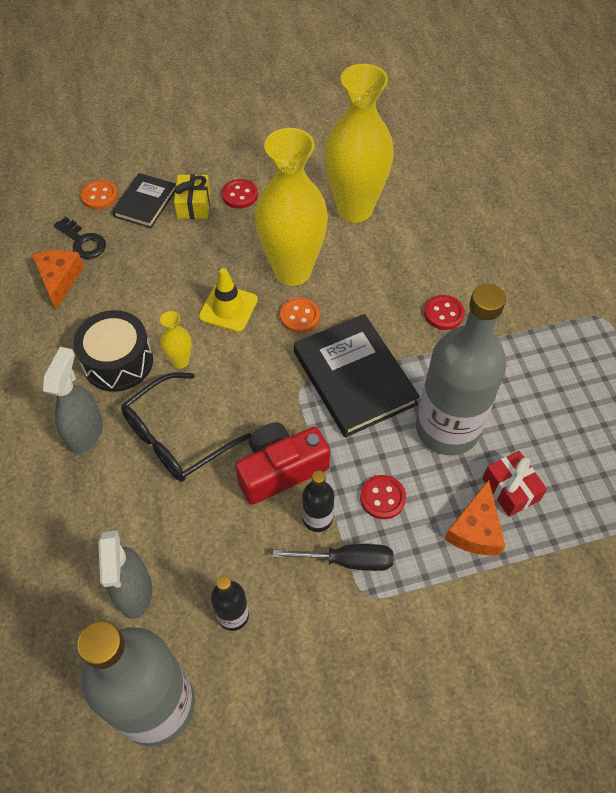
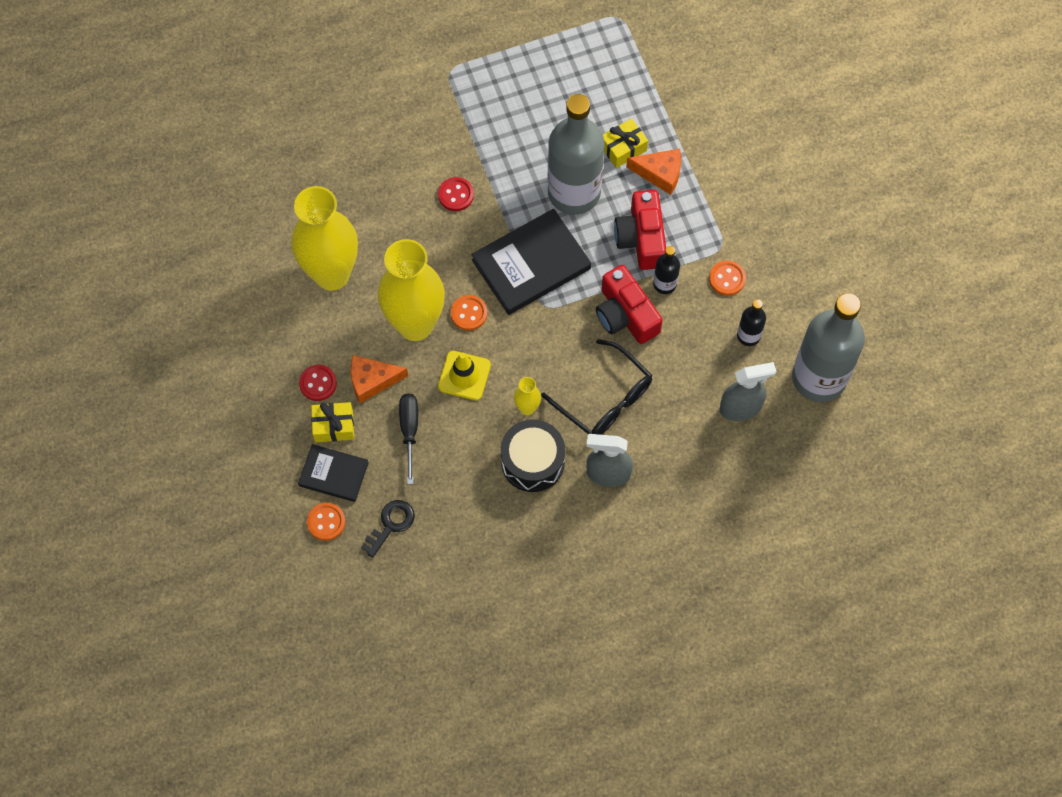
camera: 95 degrees left, 10 degrees up
(59, 280) = (442, 536): orange cheese -> orange cheese (372, 381)
(318, 597) = (727, 279): none -> orange button
(347, 560) = (696, 260): black screwdriver -> black screwdriver (409, 431)
(382, 498) = (641, 238): red button -> red camera
(510, 489) = (623, 148): red gift -> yellow gift

